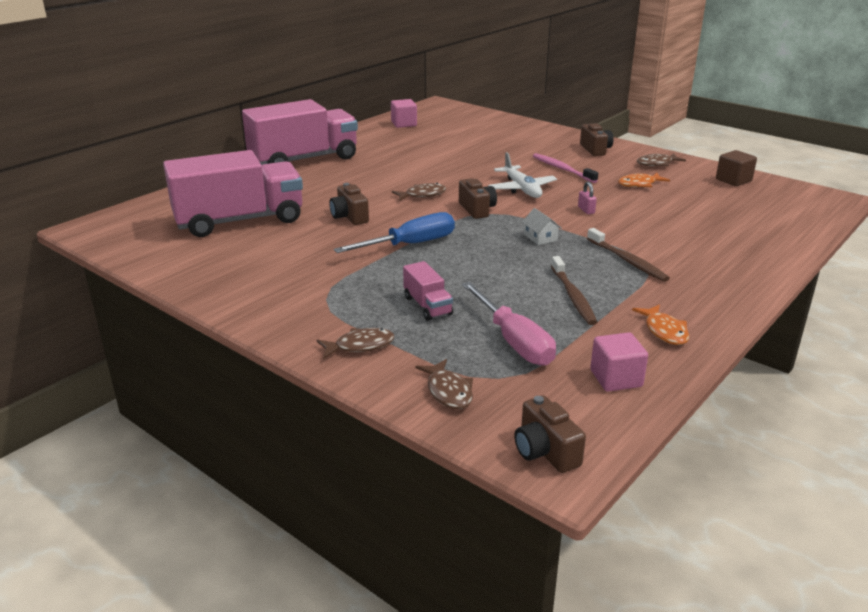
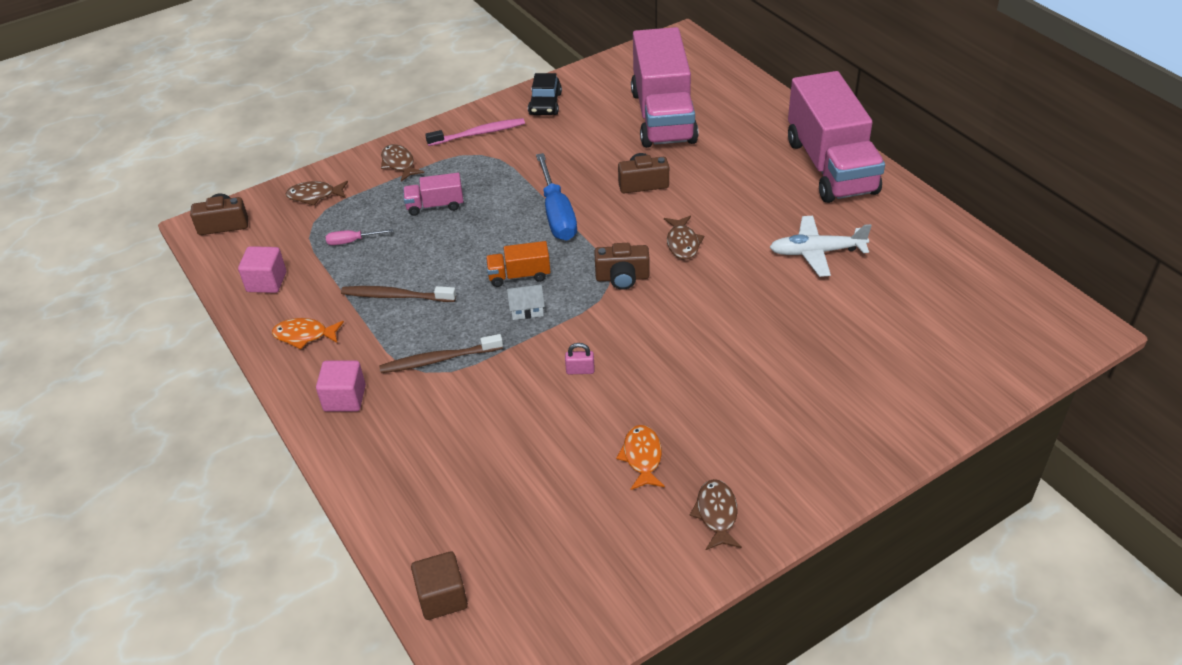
camera: 110 degrees right, 15 degrees up
(219, 279) = (545, 104): none -> black car
(360, 346) = (399, 164): brown fish -> brown fish turned 150 degrees clockwise
(404, 124) = (970, 270): pink cube -> pink cube (345, 398)
(503, 247) = (519, 275): none -> orange truck
(514, 341) = (352, 241): pink screwdriver -> pink screwdriver, size x0.49
(522, 189) = (669, 331): white plane -> white plane (816, 252)
(562, 169) = (727, 392): pink toothbrush -> pink toothbrush (478, 133)
(595, 150) = (801, 459): brown camera -> none
(733, 180) = (615, 583): brown cube -> brown cube (442, 597)

